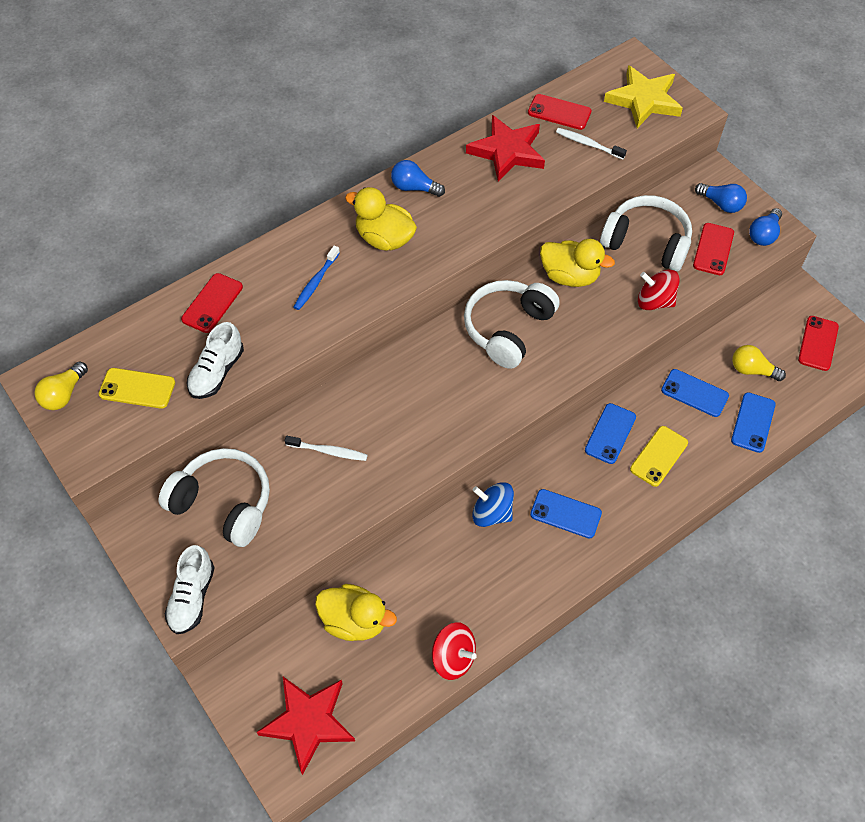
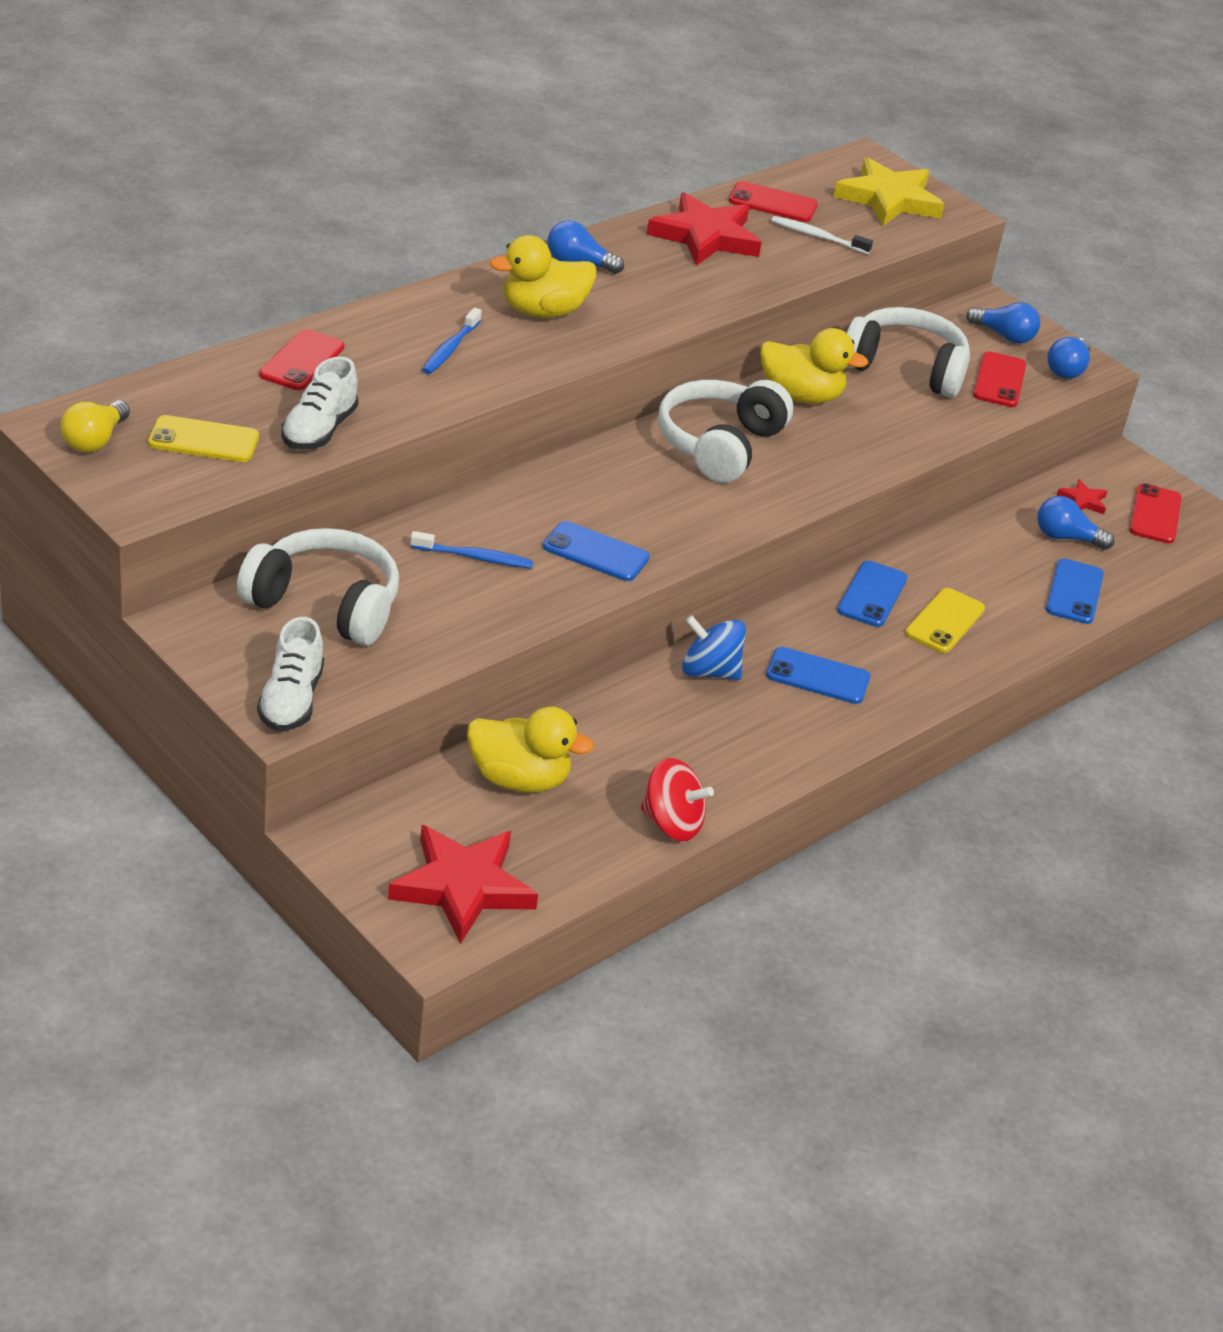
camera: 10 degrees left, 20 degrees down
(328, 451) = (474, 557): white toothbrush -> blue toothbrush
(384, 239) = (543, 311): yellow duck -> yellow duck turned 45 degrees counterclockwise
(654, 301) = (924, 428): red spinning top -> none
(694, 393) = (987, 558): blue phone -> blue phone (596, 552)
(752, 370) = (1066, 538): yellow light bulb -> blue light bulb
(767, 333) = (1083, 500): none -> red star

